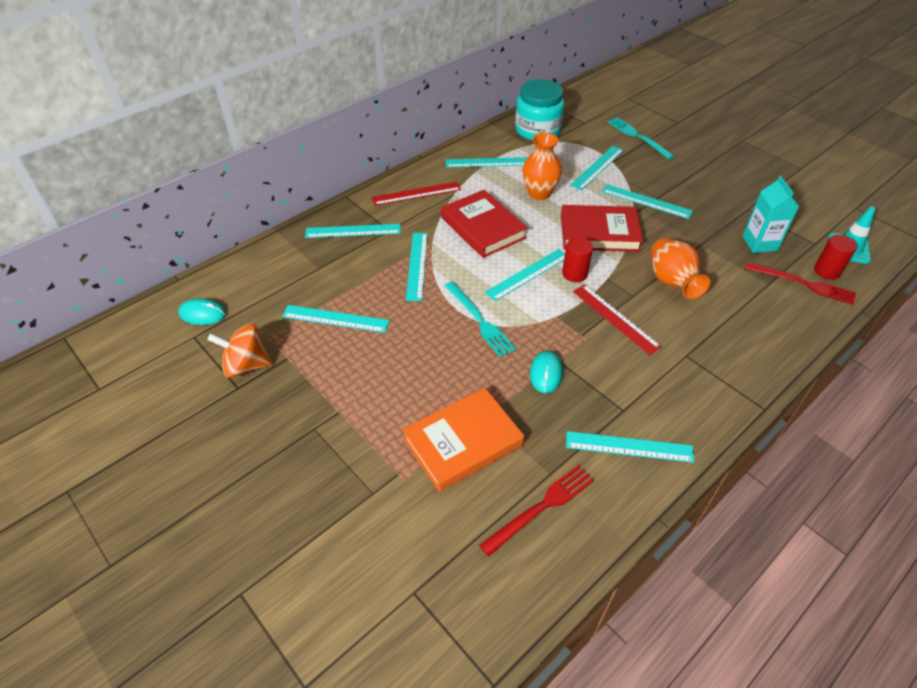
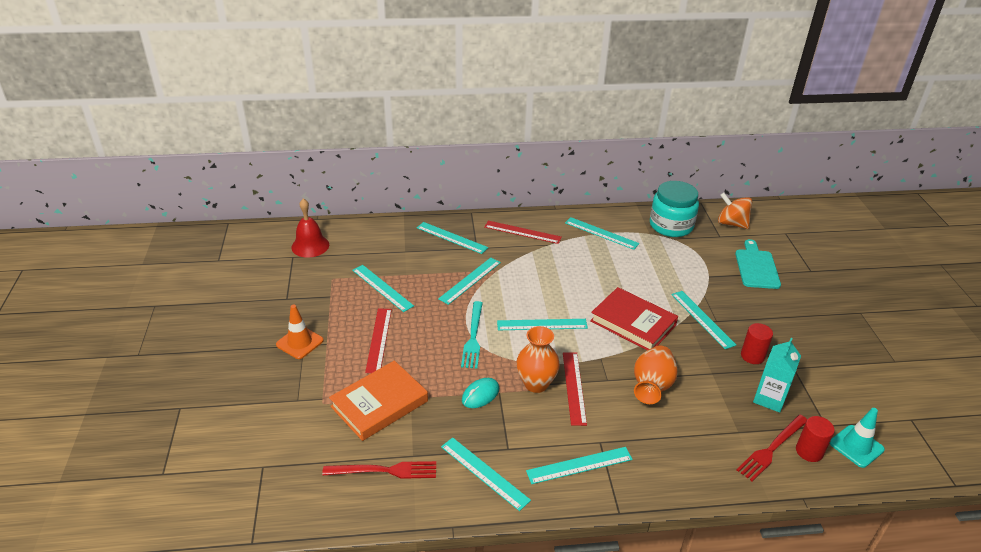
camera: 35 degrees right, 10 degrees down
(202, 314) = (310, 246): turquoise mouse -> red bell
(246, 365) = (304, 288): orange spinning top -> orange spinning top (731, 223)
(307, 428) = (299, 342): none -> orange traffic cone
(390, 375) = (379, 339): none -> red ruler
(463, 442) = (379, 404): orange book -> orange book turned 45 degrees counterclockwise
(483, 228) = (545, 277): red book -> none
(539, 193) = (617, 273): orange vase -> orange vase (536, 384)
(574, 274) = (578, 342): red cylinder -> red cylinder (752, 356)
(597, 167) = (689, 275): turquoise ruler -> turquoise ruler (579, 465)
(638, 137) = (756, 267): turquoise fork -> turquoise cutting board
(803, 284) = (772, 448): red fork -> red fork turned 75 degrees clockwise

